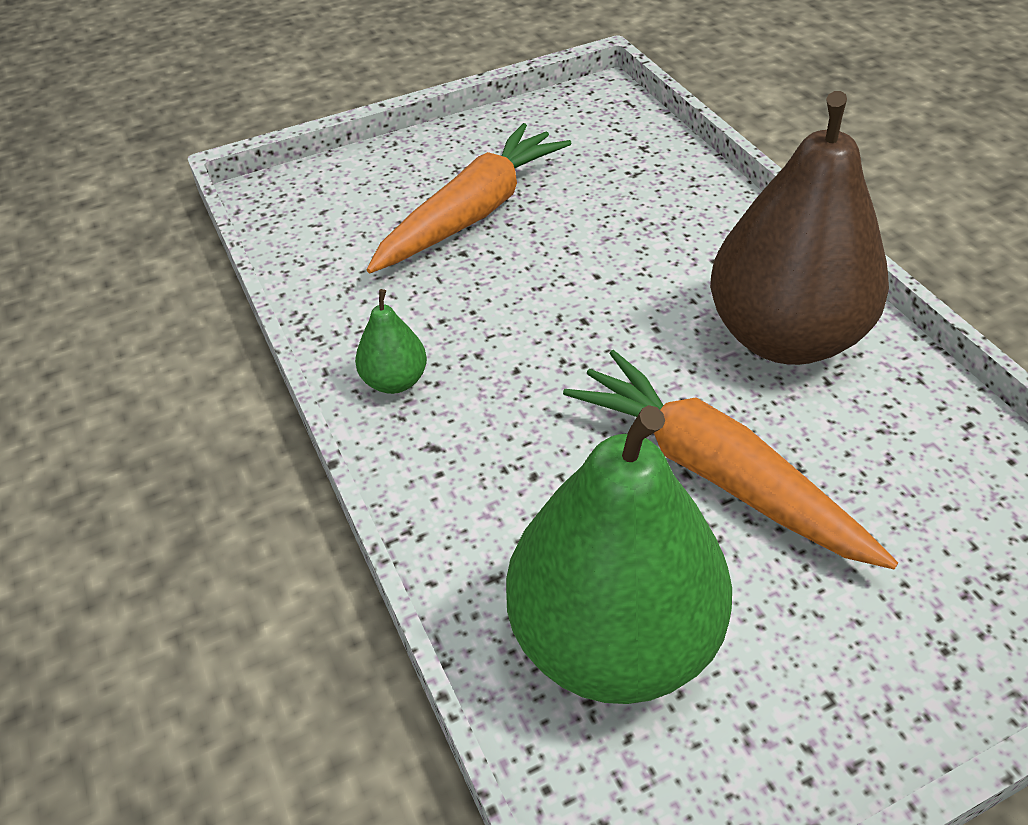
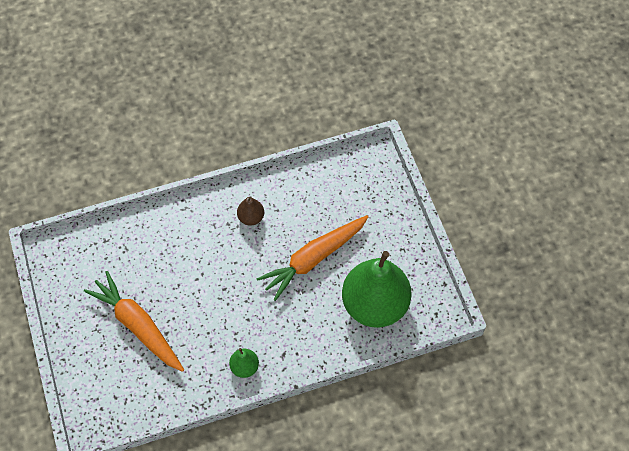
camera: 85 degrees left, 15 degrees up
(784, 337) = (251, 217): brown pear -> brown pear, size x0.42

